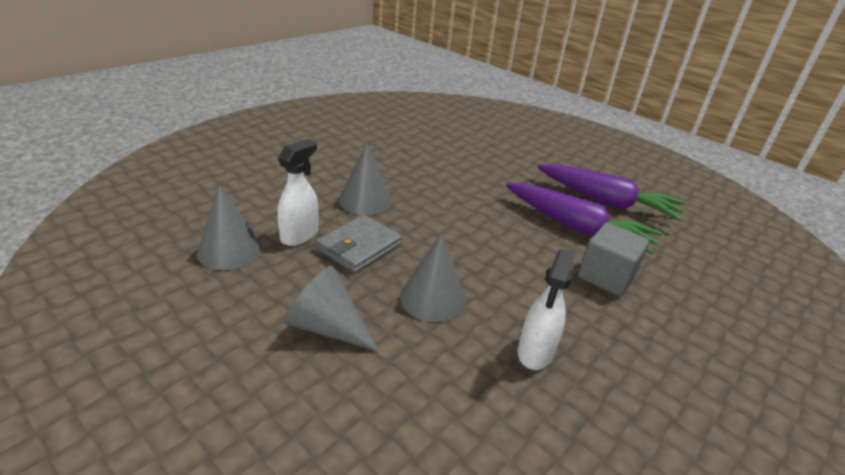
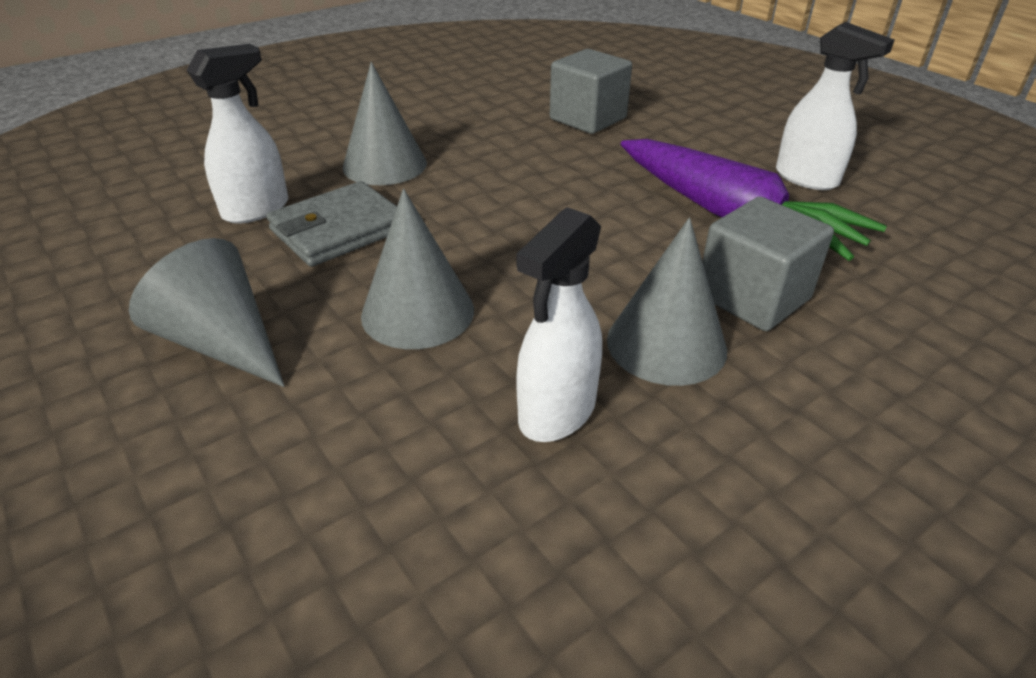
camera: 15 degrees right, 5 degrees up
(230, 250) = (142, 225): grey cone -> grey cone (666, 344)
(472, 165) = (588, 119): none -> grey cube
(606, 201) = (807, 178): purple carrot -> white spray bottle

